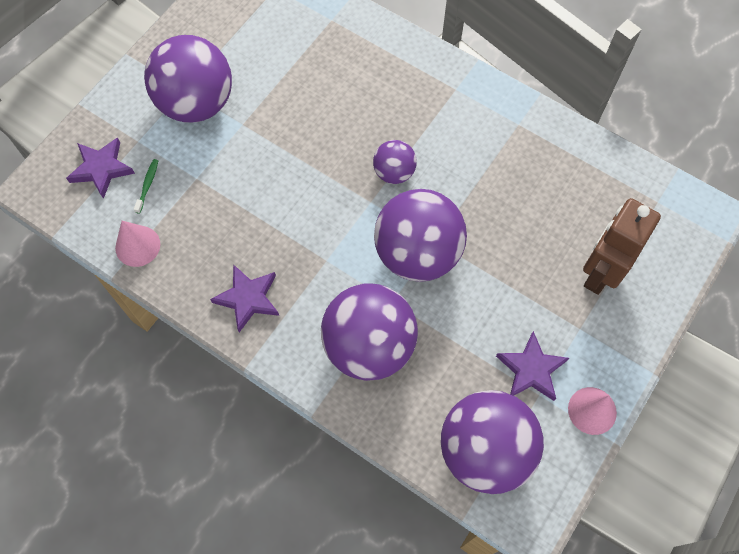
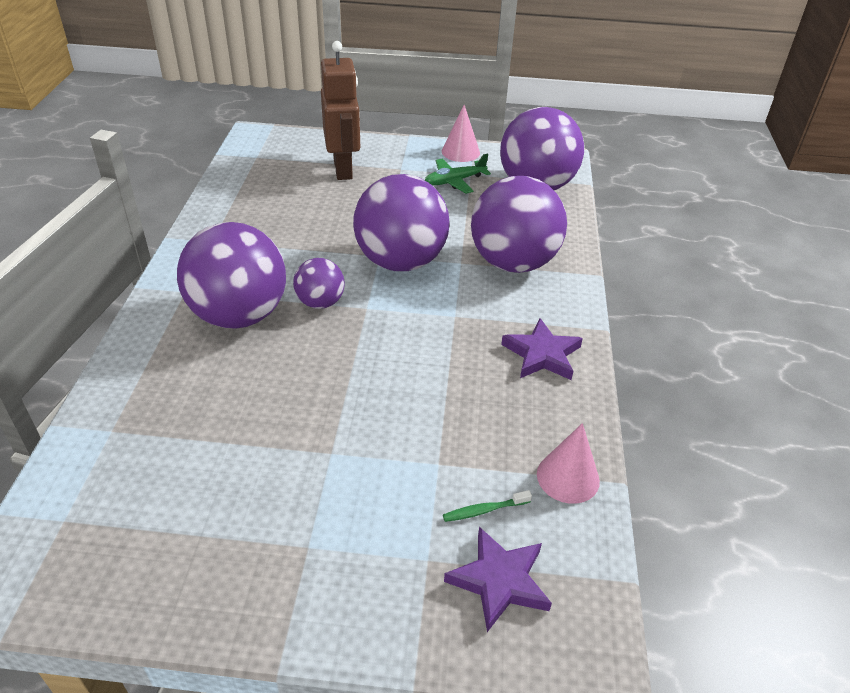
camera: 120 degrees left, 25 degrees down
(196, 103) = (325, 519): purple ball -> purple ball (239, 315)
(531, 369) = (454, 181): purple star -> green plane
(600, 272) = (343, 169): brown robot -> brown robot turned 105 degrees counterclockwise

